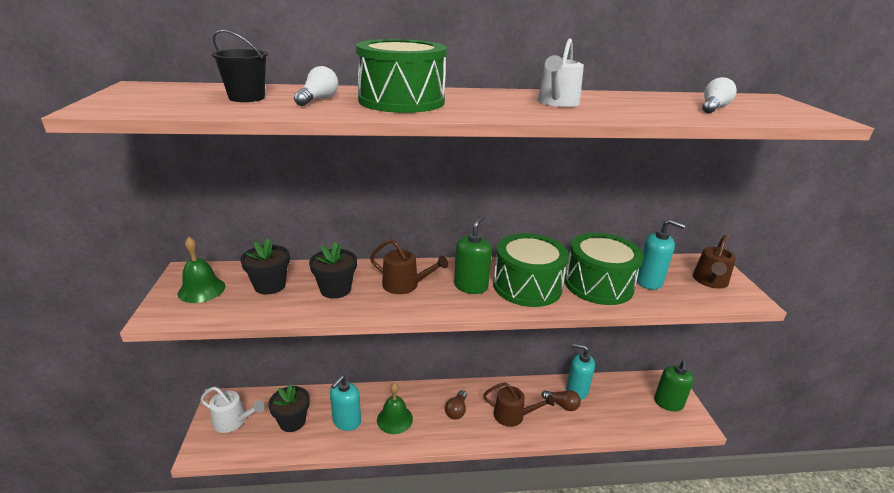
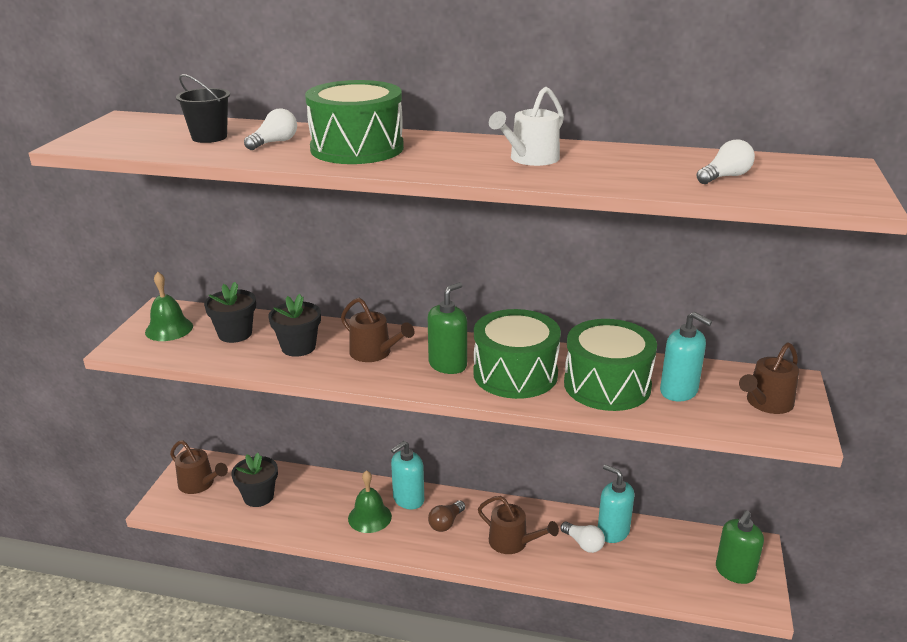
camera: 20 degrees right, 0 degrees up
(233, 421) = (199, 484): white watering can -> brown watering can
(346, 421) = (315, 508): turquoise soap dispenser -> turquoise soap dispenser (408, 499)
(562, 405) = (583, 544): brown light bulb -> white light bulb

